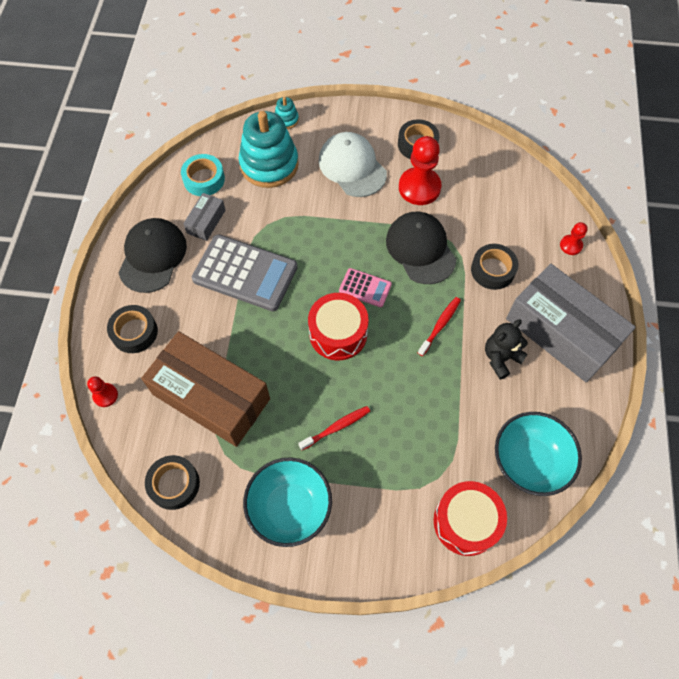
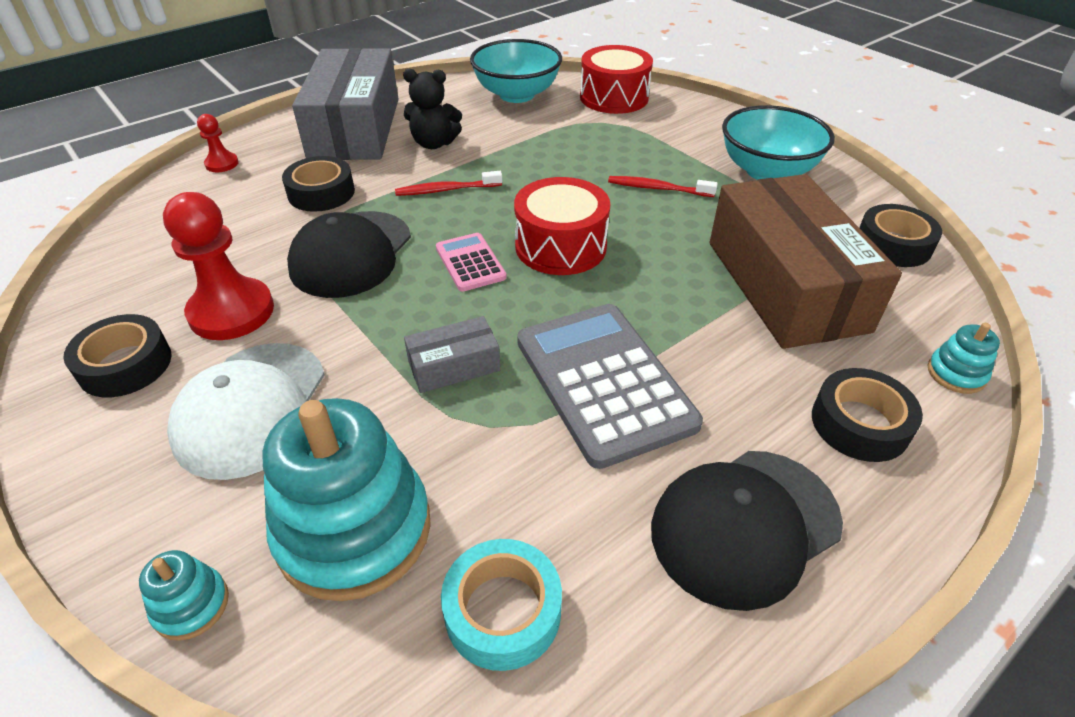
camera: 135 degrees left, 20 degrees down
(105, 395) = (956, 374): red pawn -> turquoise stacking toy
(206, 221) = (585, 512): grey box -> grey box (454, 366)

